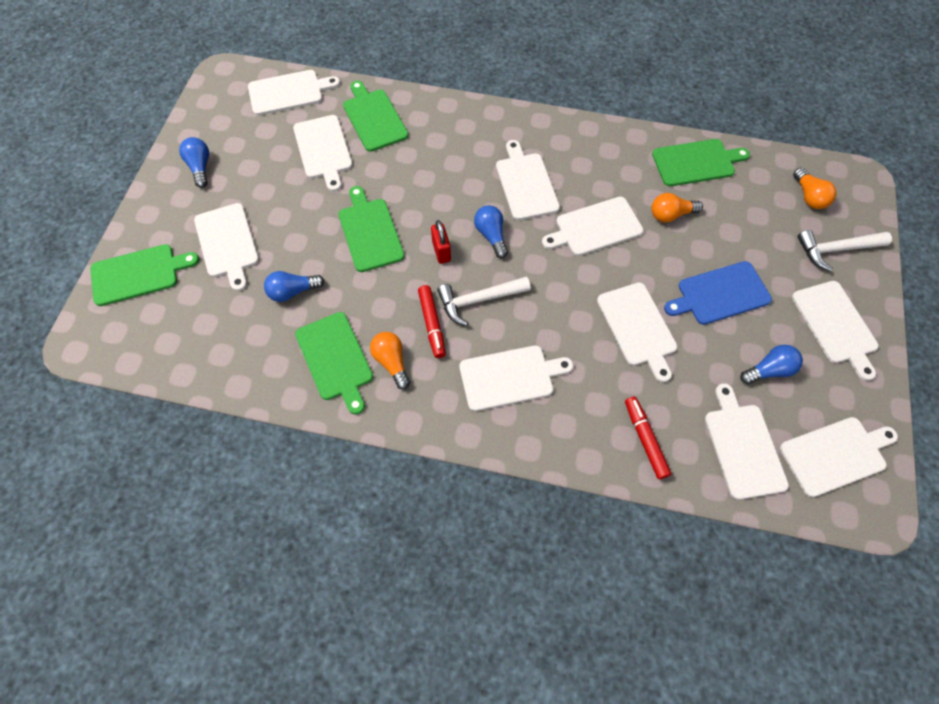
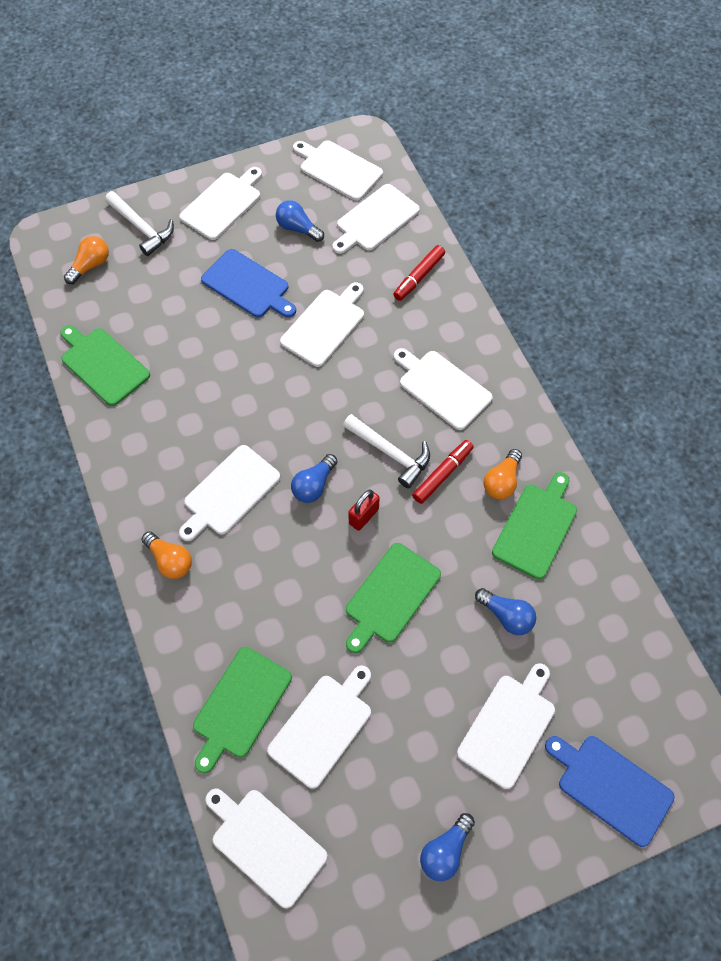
camera: 125 degrees left, 0 degrees up
(138, 274) = (611, 787): green cutting board -> blue cutting board
(595, 227) = (242, 406): white cutting board -> none
(671, 215) = (184, 356): orange light bulb -> orange light bulb (170, 560)

